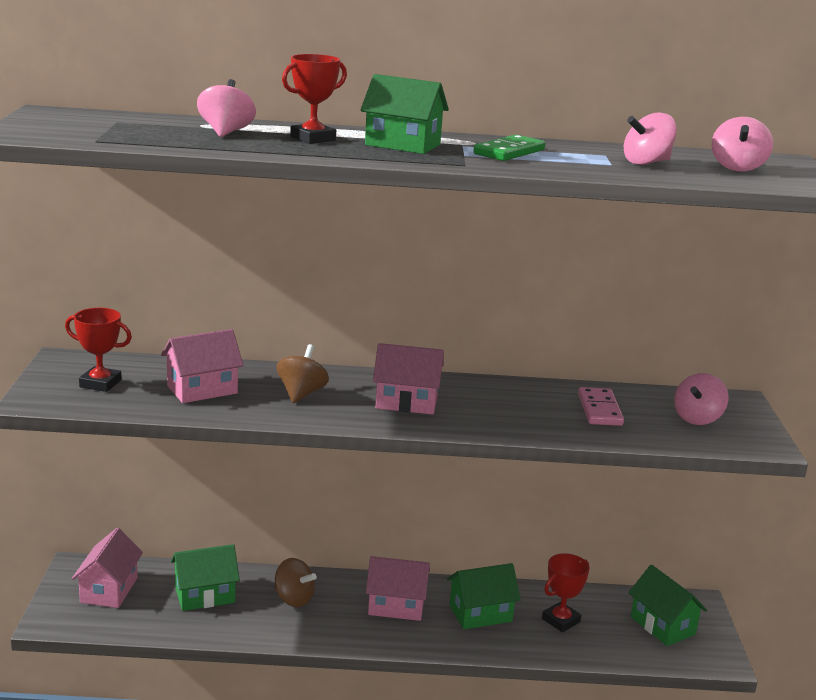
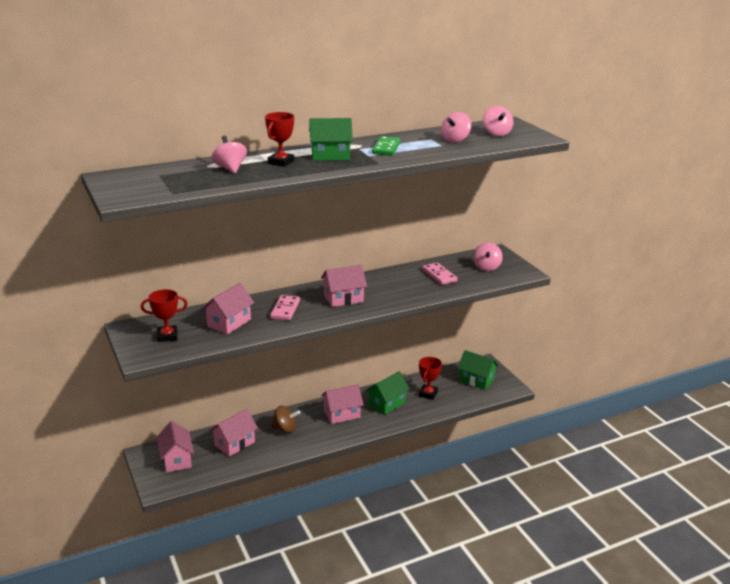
camera: 25 degrees left, 5 degrees up
(205, 595) = (234, 443): green house -> pink house
(301, 394) = (285, 309): brown spinning top -> pink domino

